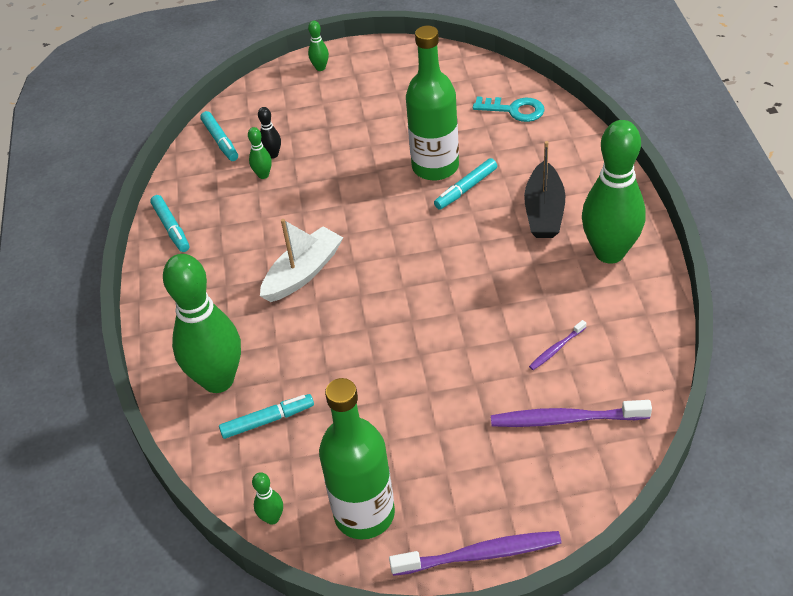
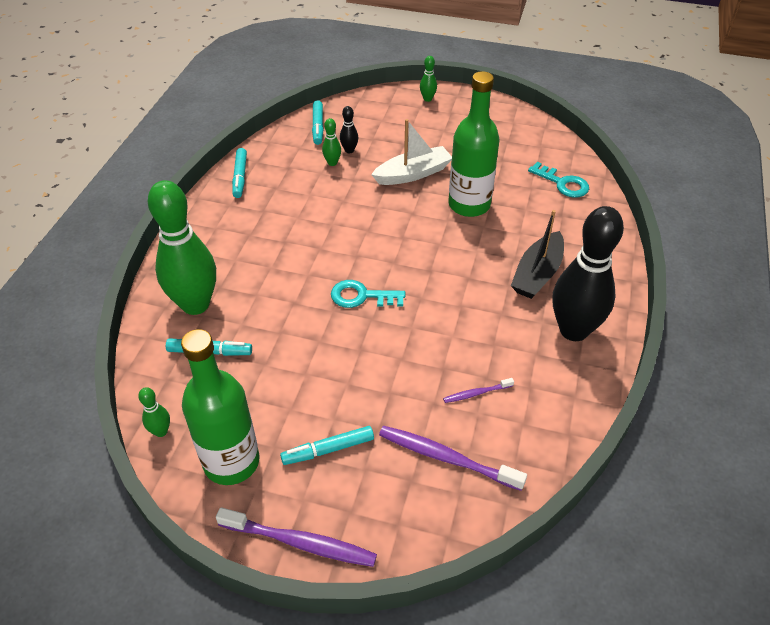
camera: 20 degrees right, 0 degrees up
(303, 273) = (313, 248): white boat -> white boat (413, 174)
(386, 302) = (361, 296): none -> turquoise key
(466, 189) = (483, 231): turquoise marker -> turquoise marker (328, 450)
(609, 252) = (573, 330): green bowling pin -> black bowling pin

